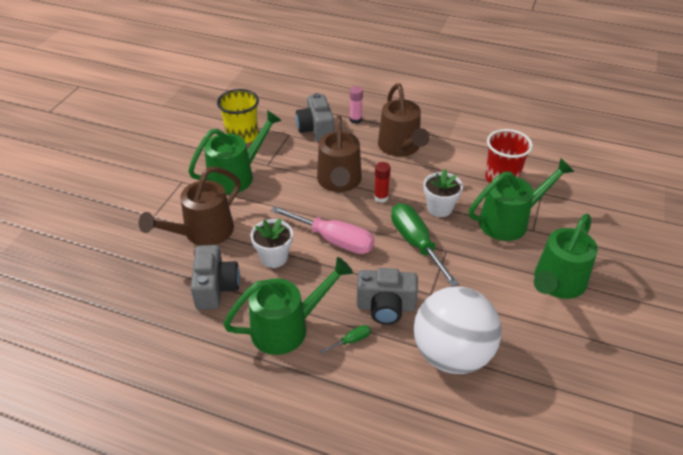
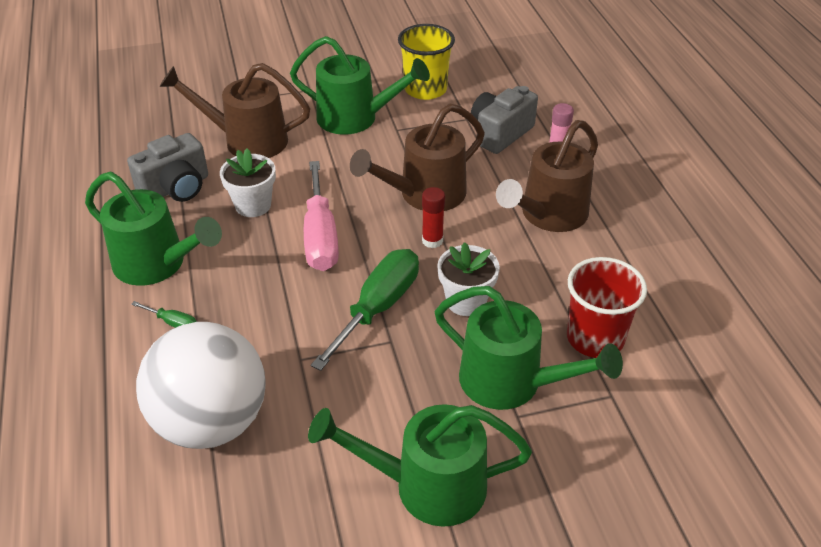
camera: 55 degrees right, 0 degrees up
(385, 307) = (246, 328): grey camera -> none

